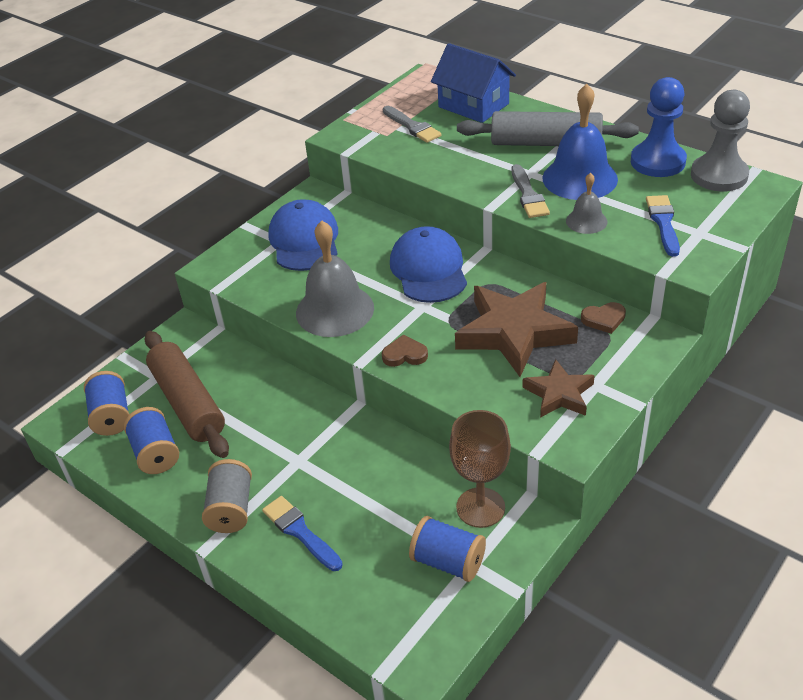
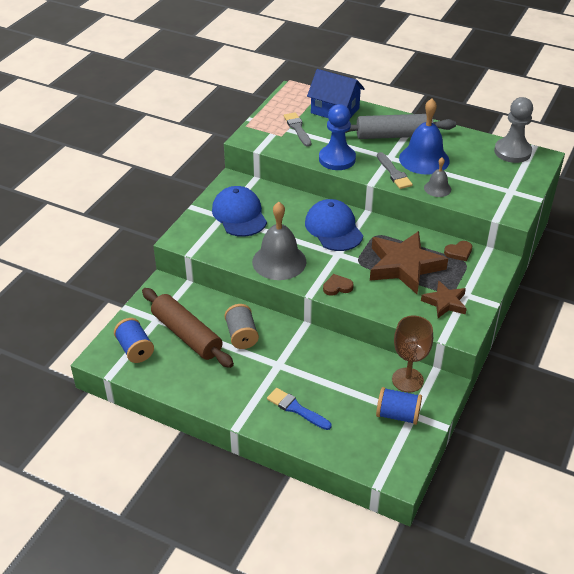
camera: 15 degrees left, 0 degrees up
(156, 453) = (177, 371): blue spool -> none
(231, 509) = (244, 400): grey spool -> grey spool (241, 335)
(412, 126) = (297, 128): grey brush -> grey brush turned 150 degrees counterclockwise
(657, 162) = (471, 144): blue pawn -> blue pawn (337, 159)
(663, 223) = (486, 186): blue brush -> none

